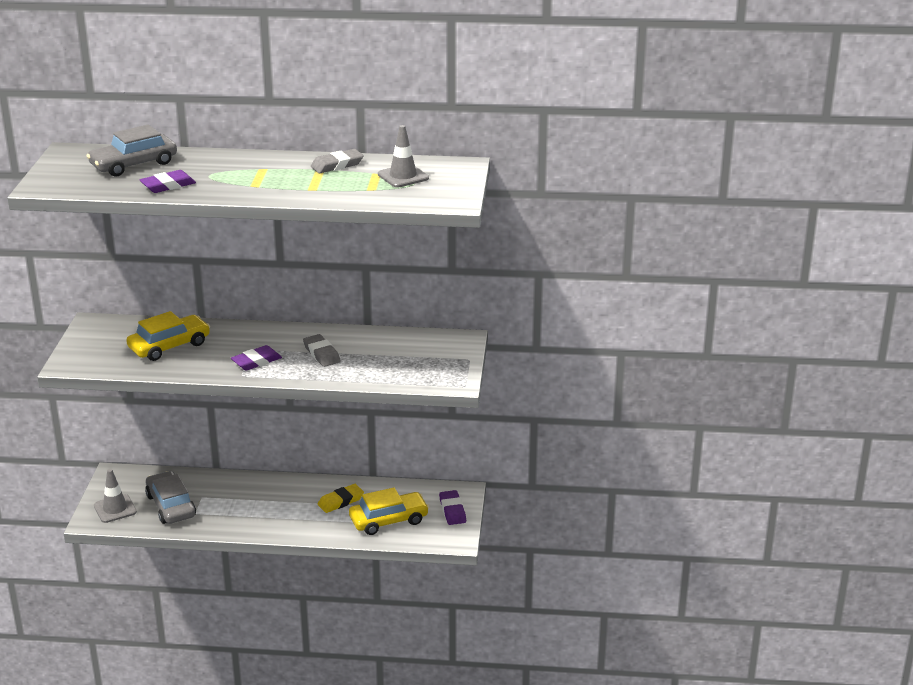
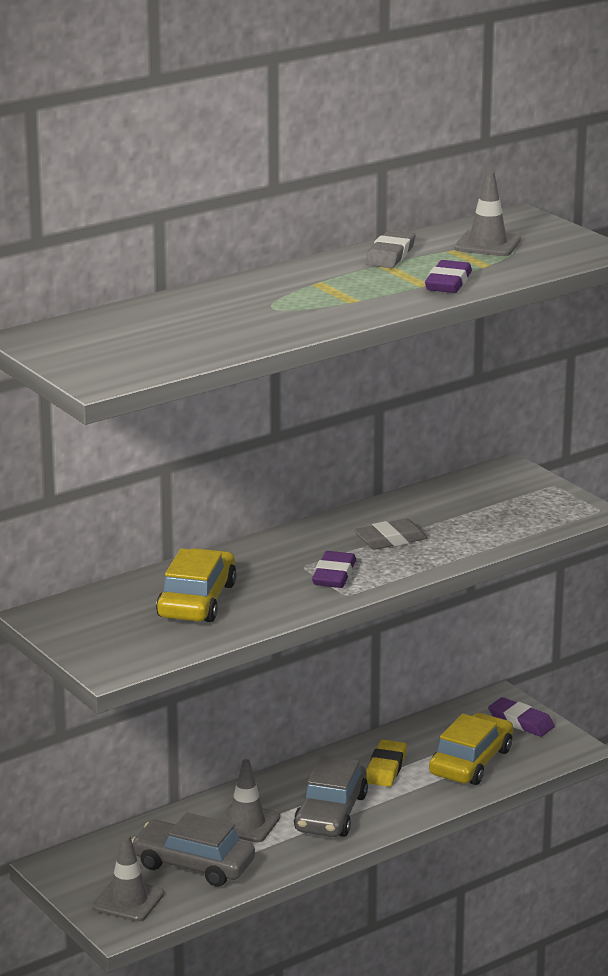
camera: 40 degrees left, 5 degrees down
(134, 164) = (153, 324): grey car -> grey car (331, 813)
(168, 185) = (254, 331): purple eraser -> purple eraser (448, 282)
(228, 497) = (246, 823): none -> grey traffic cone
(321, 354) = (390, 540): grey eraser -> grey eraser turned 45 degrees counterclockwise

